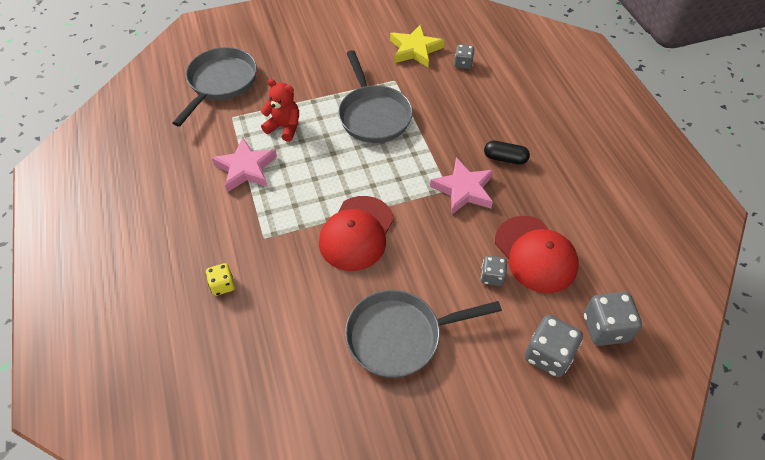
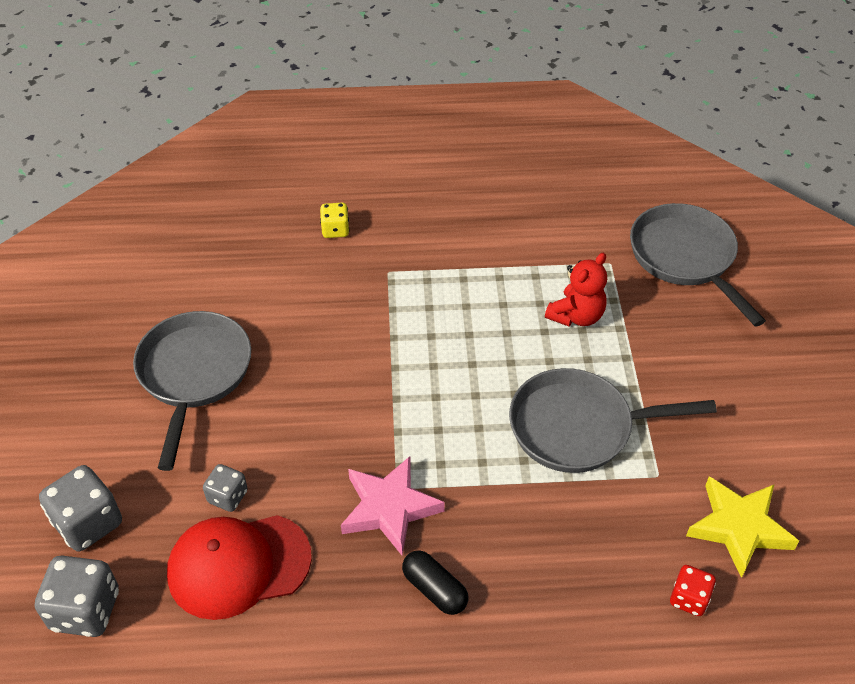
camera: 105 degrees right, 5 degrees down
(221, 83) = (685, 258): grey pan -> grey pan turned 150 degrees counterclockwise
(246, 168) = (508, 267): pink star -> none
(357, 233) = (359, 362): red cap -> none
(463, 64) = (689, 598): grey dice -> red dice
(505, 158) = (434, 589): black capsule -> black capsule turned 75 degrees counterclockwise

